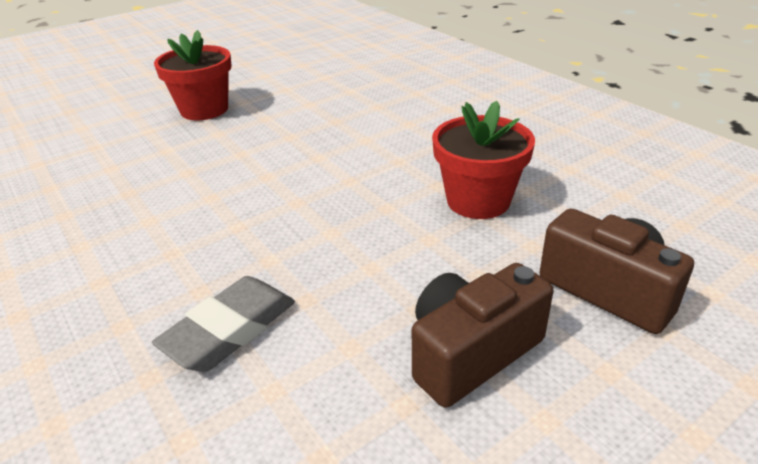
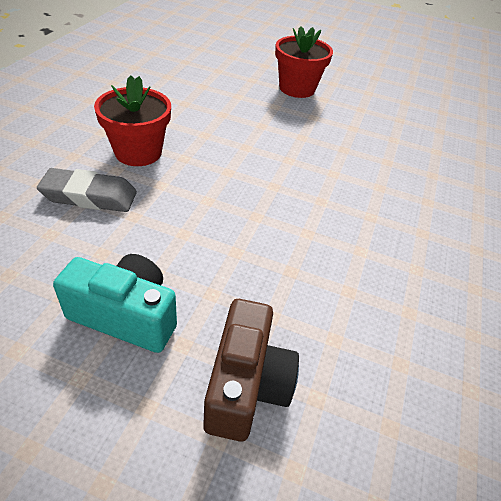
camera: 50 degrees right, 10 degrees up
(471, 352) = (126, 315): brown camera -> turquoise camera
(478, 201) = (306, 264): red flower pot -> red flower pot (138, 152)

